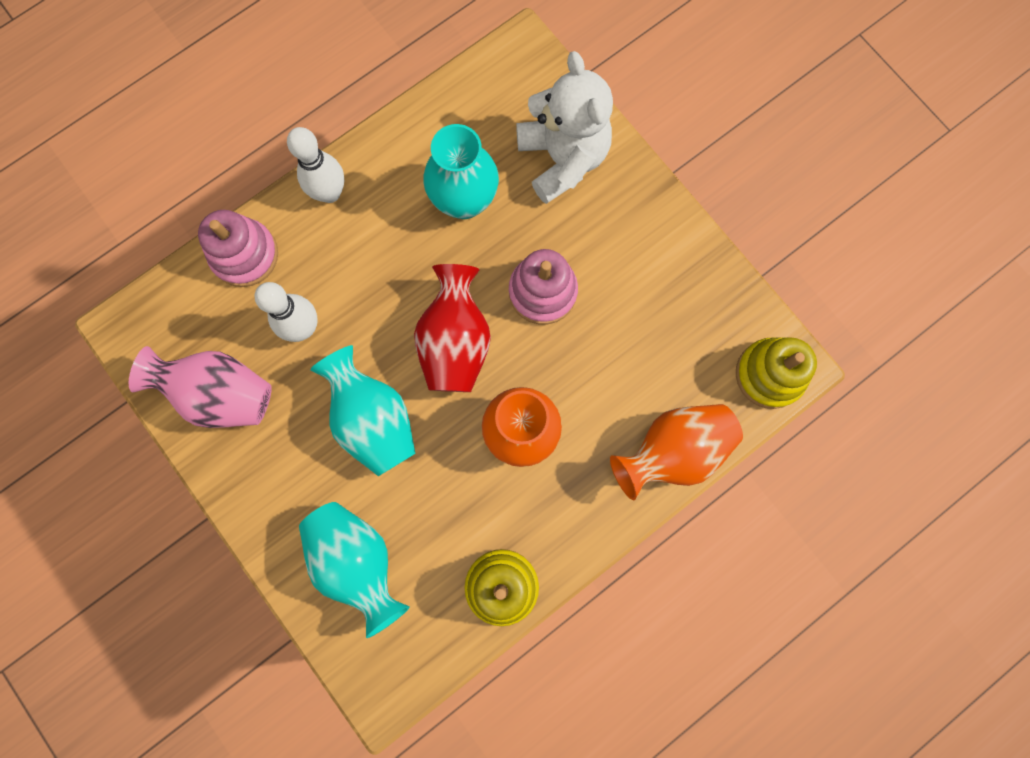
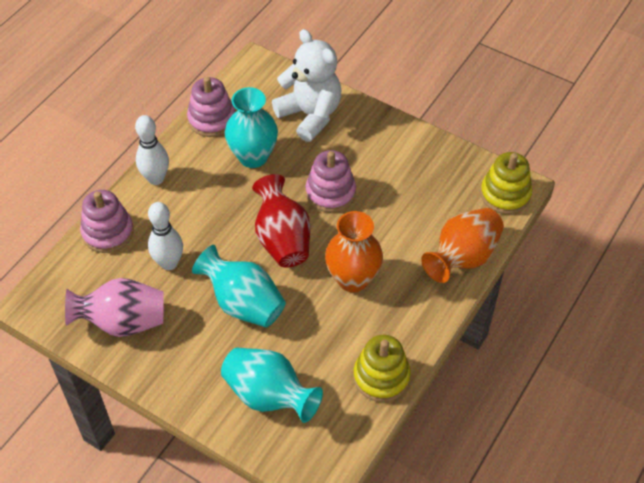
camera: 20 degrees left, 25 degrees down
(432, 122) = (211, 119): none -> pink stacking toy

